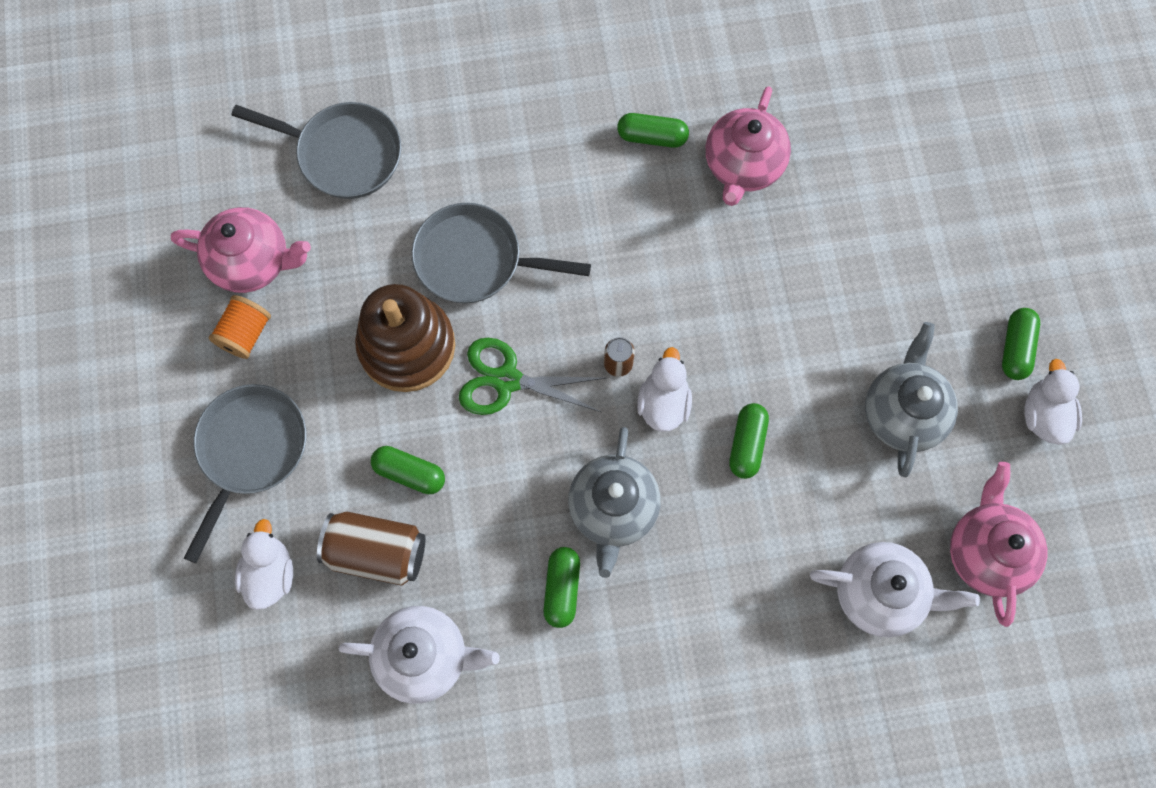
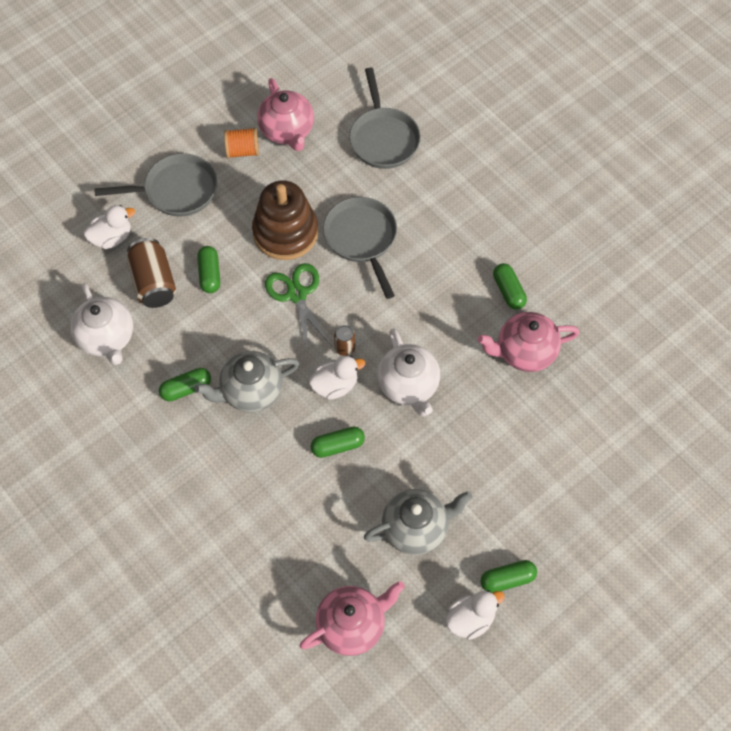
camera: 60 degrees right, 10 degrees down
(879, 594) = (285, 571): white teapot -> white teapot (408, 386)

